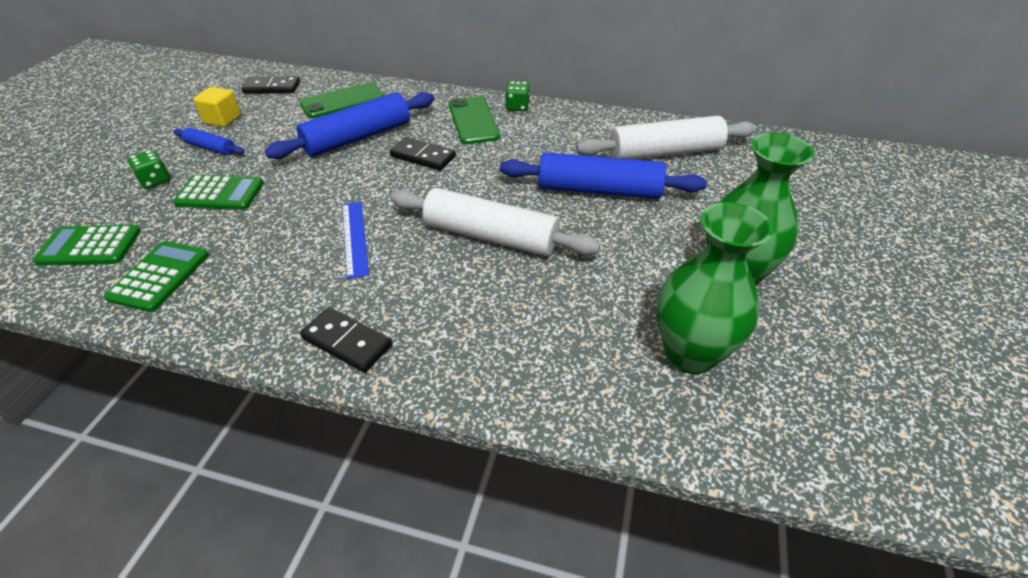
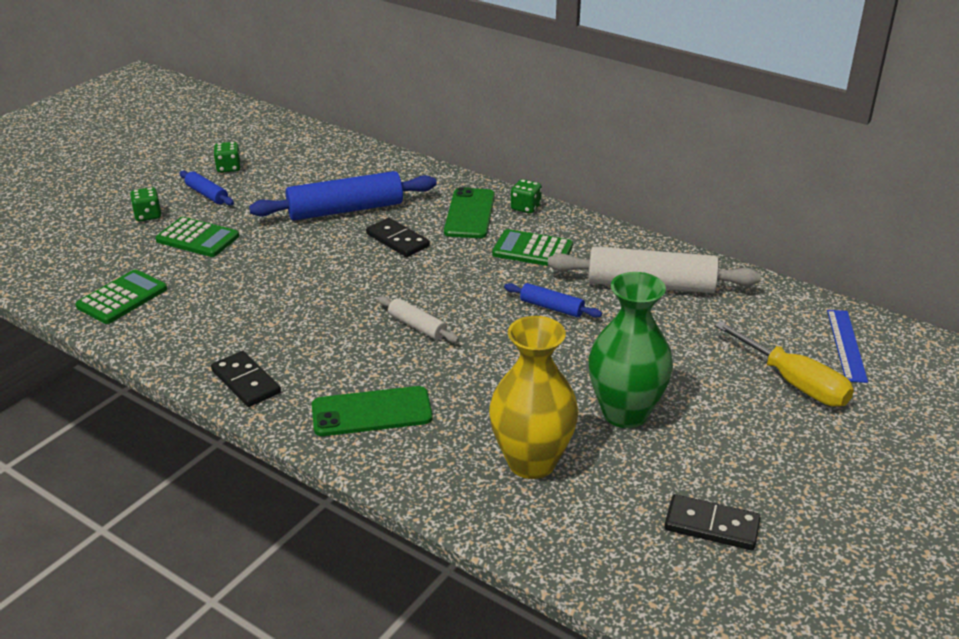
camera: 20 degrees right, 10 degrees down
(89, 246) = (77, 262): green calculator -> green calculator (532, 250)
(222, 119) = (229, 168): yellow cube -> green dice
(272, 88) = (288, 143): black domino -> black domino (711, 526)
(342, 101) = (350, 169): green phone -> green phone (372, 412)
(354, 238) = (294, 301): blue ruler -> blue ruler (846, 345)
(490, 236) = (417, 326): white rolling pin -> white rolling pin, size x0.49
(599, 190) = (551, 307): blue rolling pin -> blue rolling pin, size x0.49
(690, 354) = (531, 462): green vase -> yellow vase
(838, 213) = (793, 382): none -> yellow screwdriver

